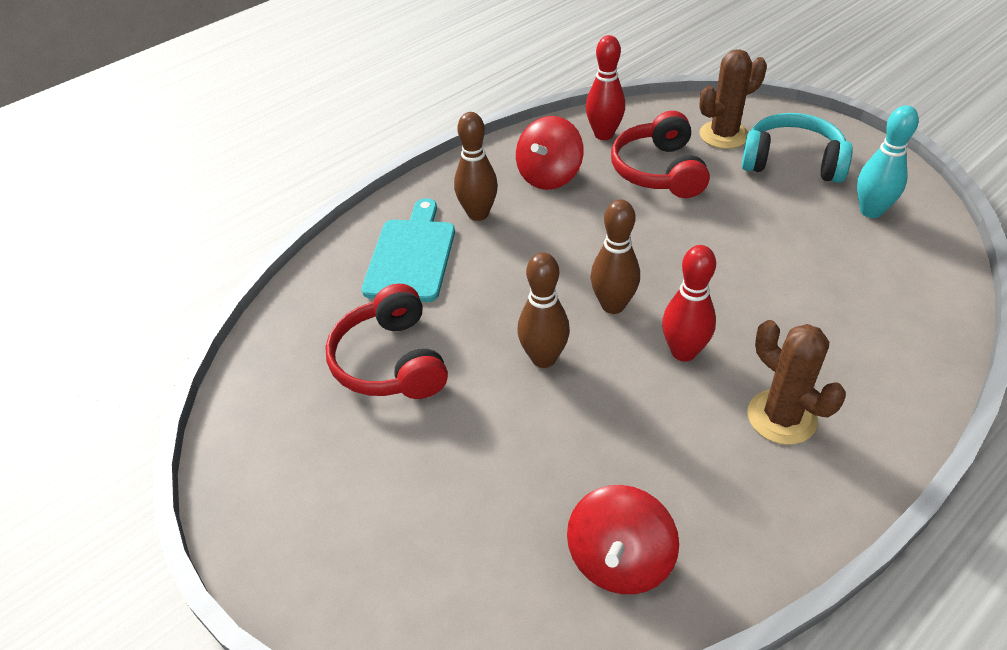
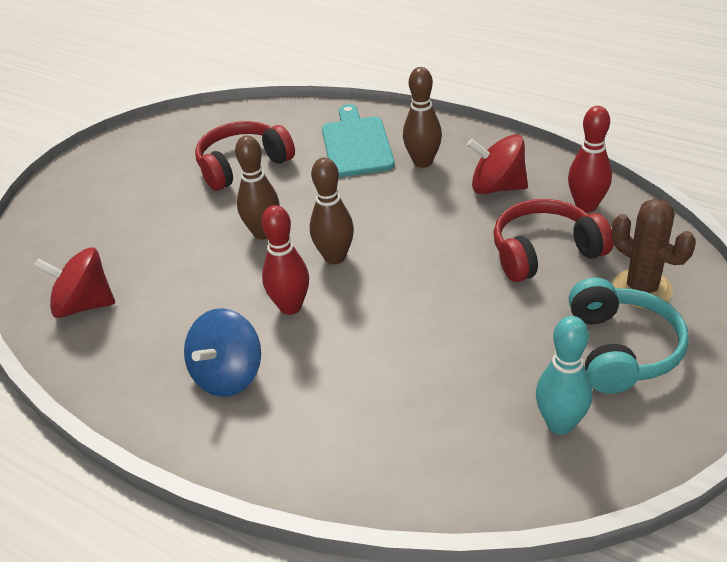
camera: 75 degrees right, 5 degrees down
(411, 256) = (356, 144): turquoise cutting board -> turquoise cutting board turned 90 degrees counterclockwise
(781, 417) = (228, 375): brown cactus -> blue spinning top

